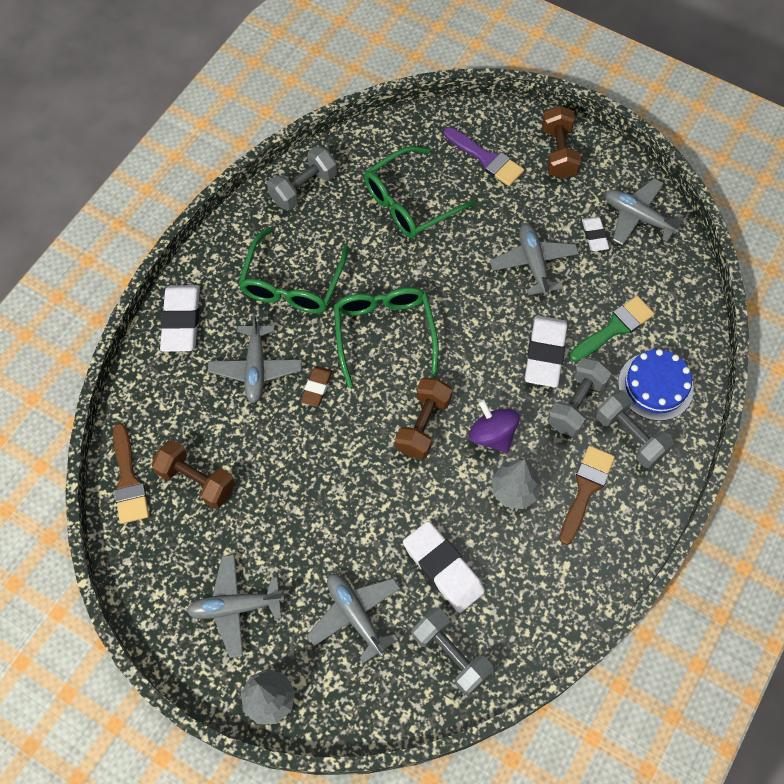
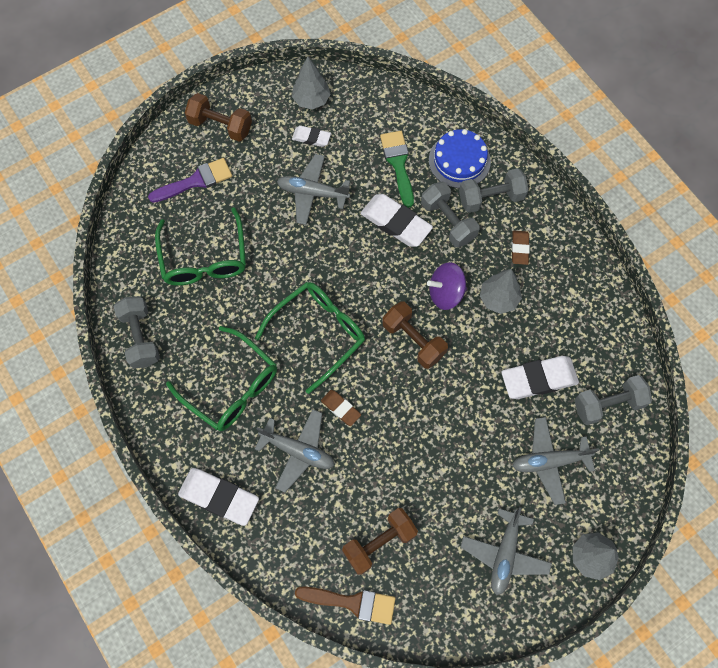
camera: 65 degrees left, 5 degrees up
(384, 334) = (318, 333): green glasses -> green glasses turned 120 degrees clockwise
(585, 489) = (519, 249): brown brush -> brown eraser
(638, 217) = (311, 100): grey plane -> grey tree

